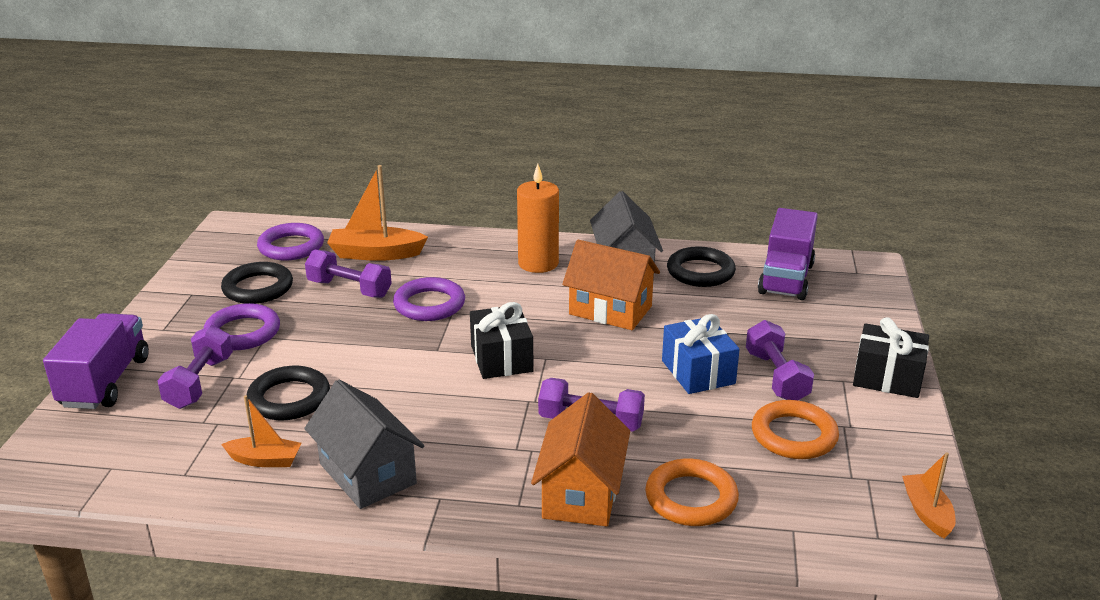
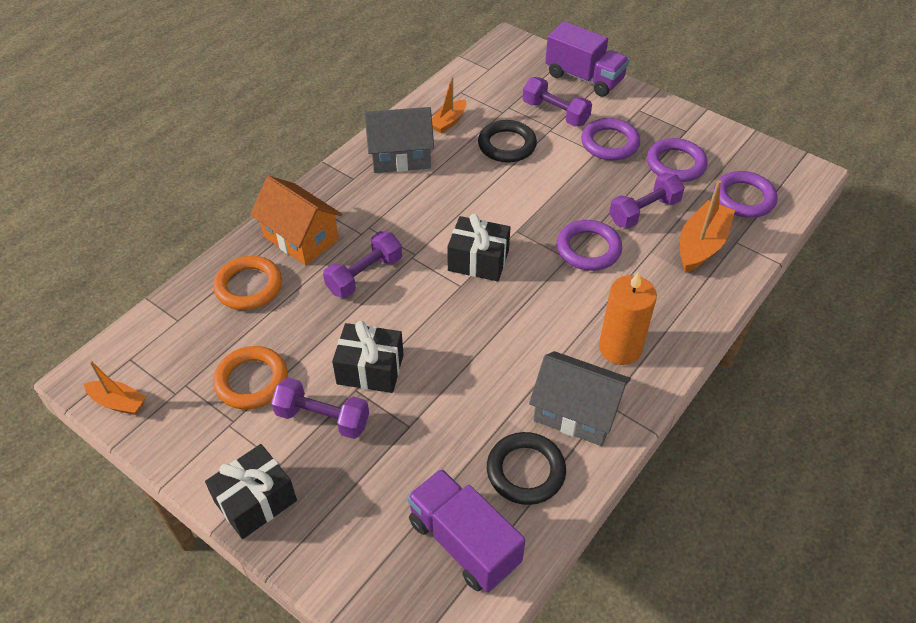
camera: 120 degrees right, 20 degrees up
(258, 288) = (675, 164): black ring -> purple ring
(610, 310) = (502, 360): orange house -> none
(698, 372) = (370, 369): blue gift -> black gift

